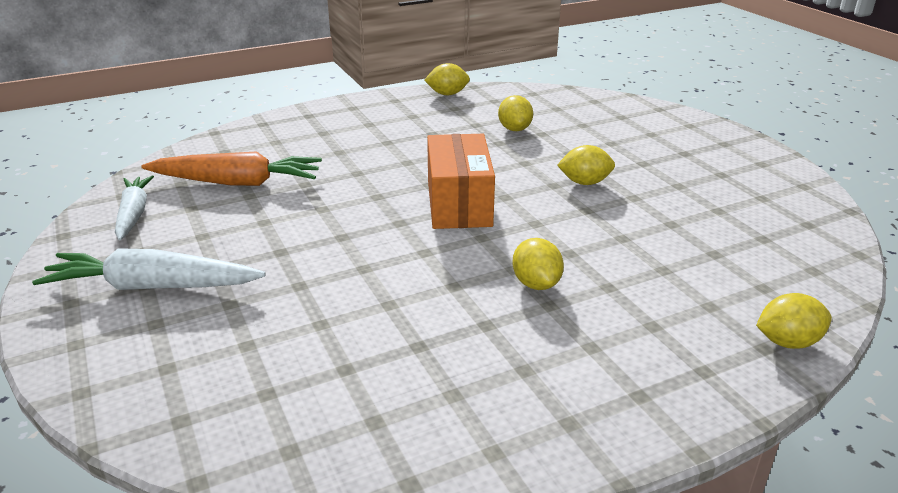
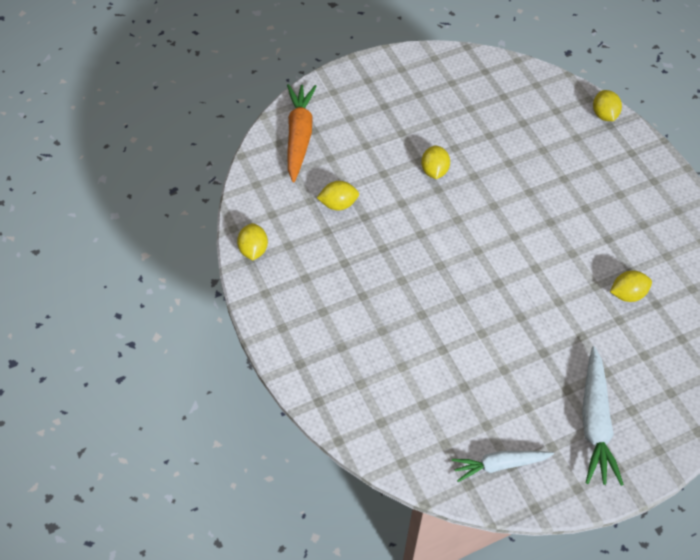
camera: 90 degrees left, 25 degrees up
(237, 182) = (442, 399): orange carrot -> orange carrot (299, 136)
(459, 204) = (470, 247): orange box -> none
(536, 284) = (565, 212): yellow lemon -> yellow lemon (627, 294)

